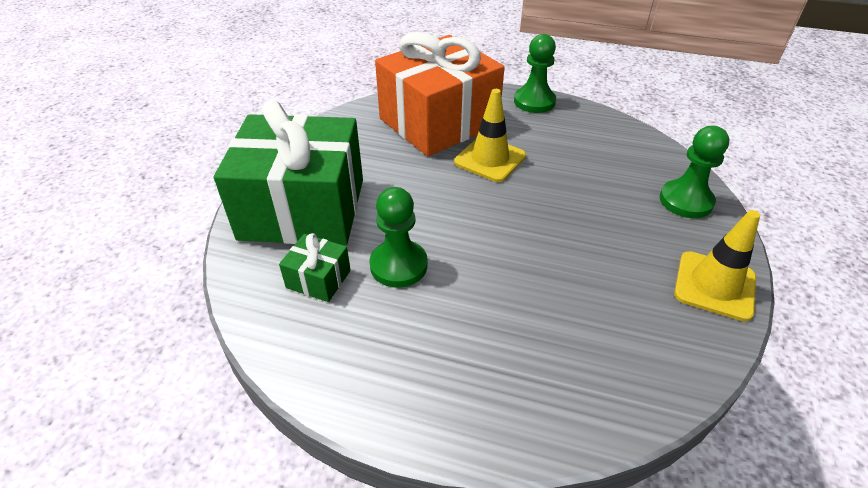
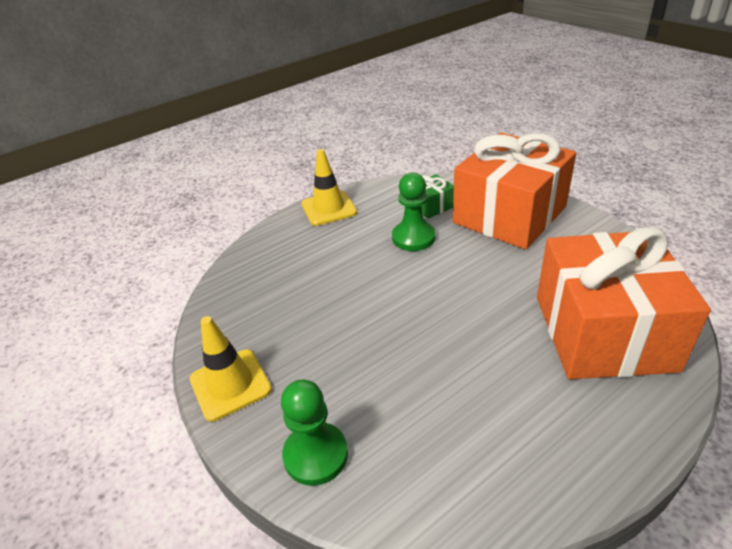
camera: 130 degrees right, 5 degrees down
(303, 209) = (509, 215): green gift -> orange gift
(490, 159) = (503, 338): yellow traffic cone -> yellow traffic cone (329, 208)
(534, 101) = (613, 453): green pawn -> none

